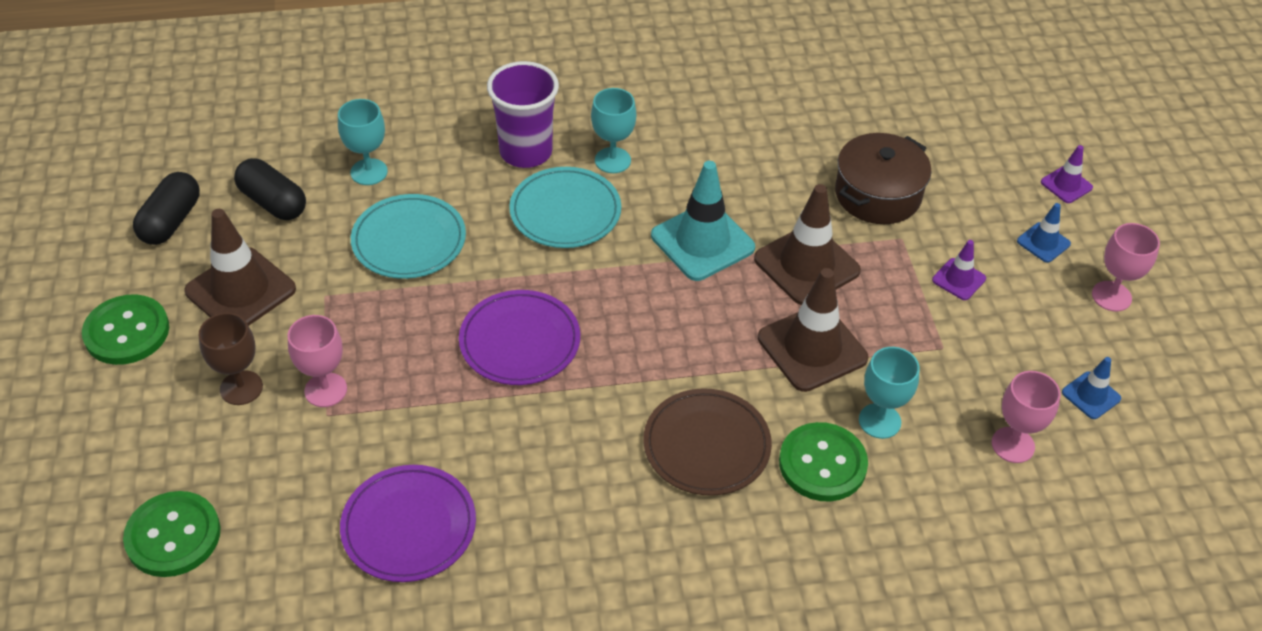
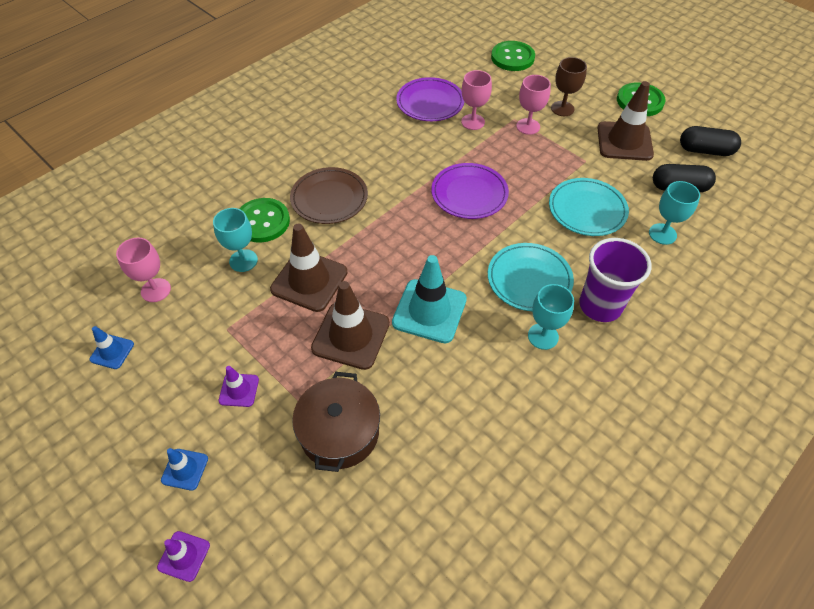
camera: 145 degrees right, 5 degrees up
(171, 221) = (705, 150): black capsule -> black capsule turned 60 degrees counterclockwise
(1111, 296) = (113, 448): pink goblet -> pink goblet (473, 122)

